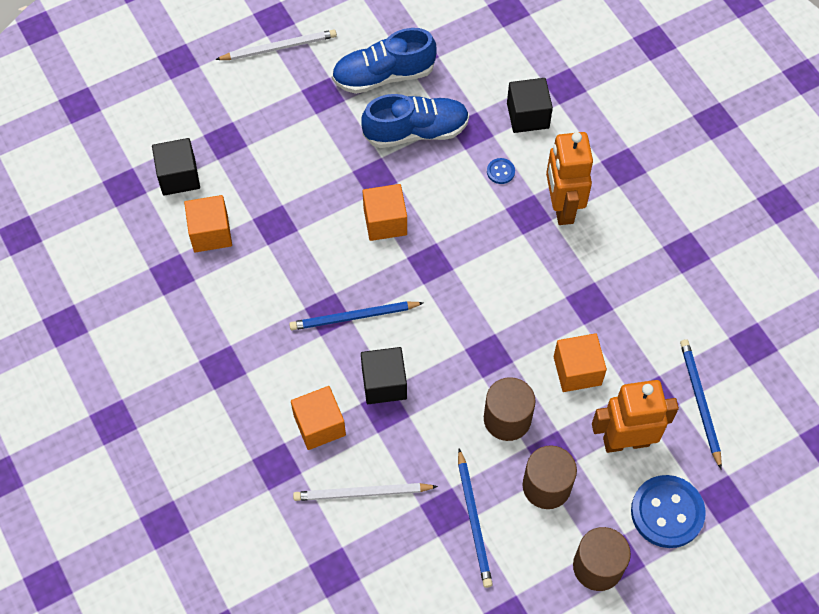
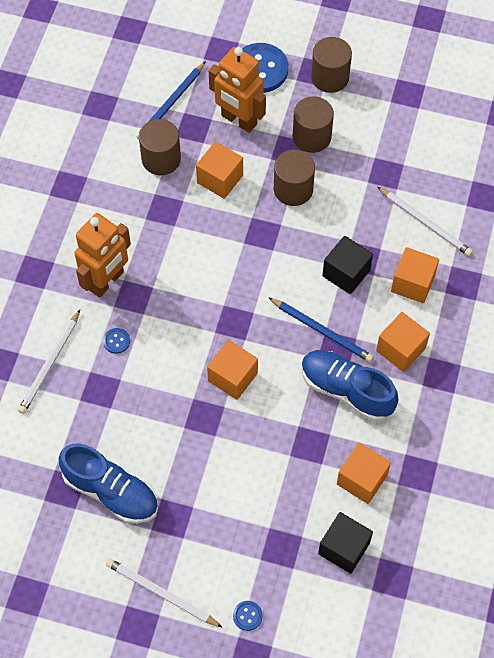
camera: 135 degrees left, 0 degrees up
(205, 82) = (247, 616): none -> blue button
(275, 358) = (400, 349): none -> orange cube
(416, 131) = (138, 424): blue shoe -> blue shoe (346, 390)
(474, 520) = (374, 155): blue pencil -> none
(527, 115) = (50, 364): black cube -> white pencil
(645, 343) = (161, 159): none -> brown cylinder

